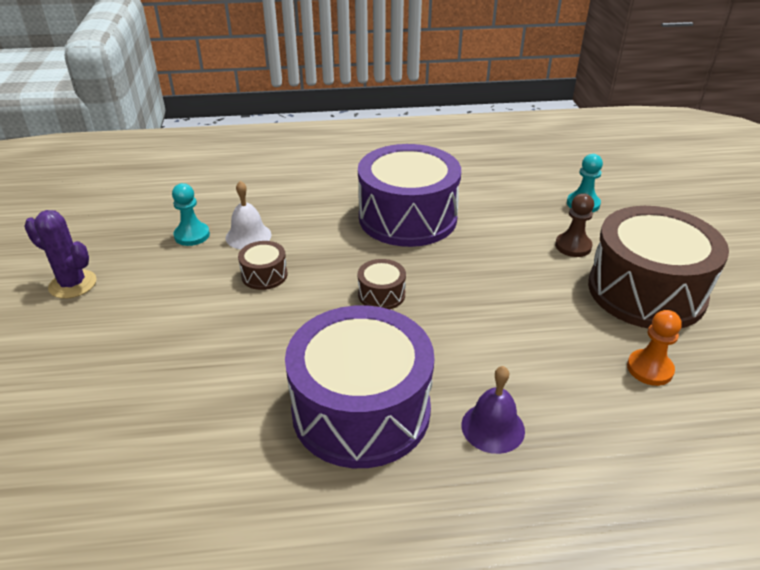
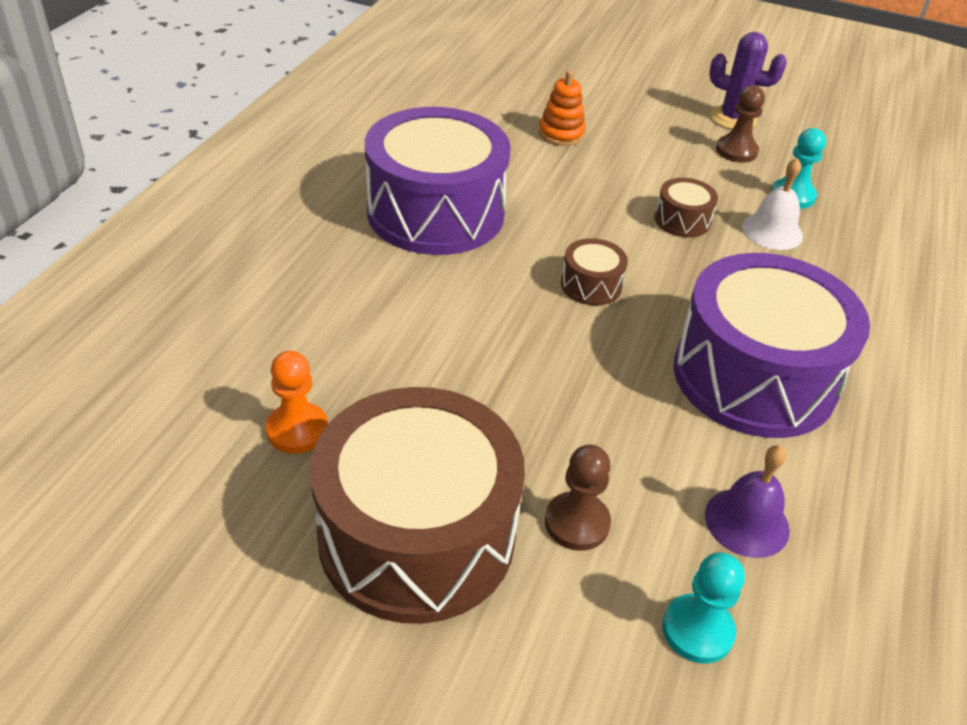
camera: 115 degrees right, 5 degrees up
(73, 284) = (733, 118): purple cactus -> purple cactus turned 60 degrees clockwise
(135, 271) = (736, 151): none -> brown pawn
(161, 379) = (561, 134): none -> orange stacking toy
(493, 427) = (344, 273): purple bell -> purple bell (747, 522)

